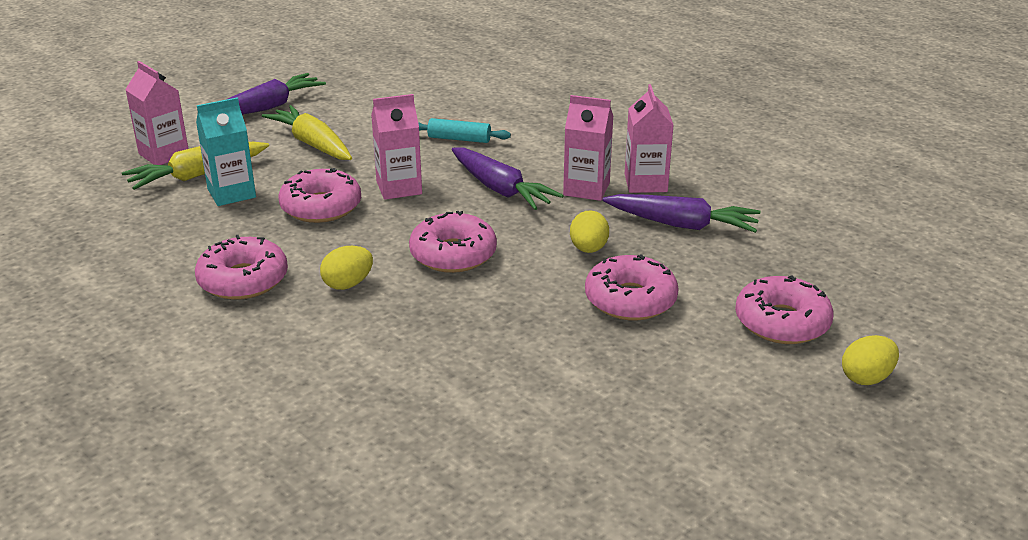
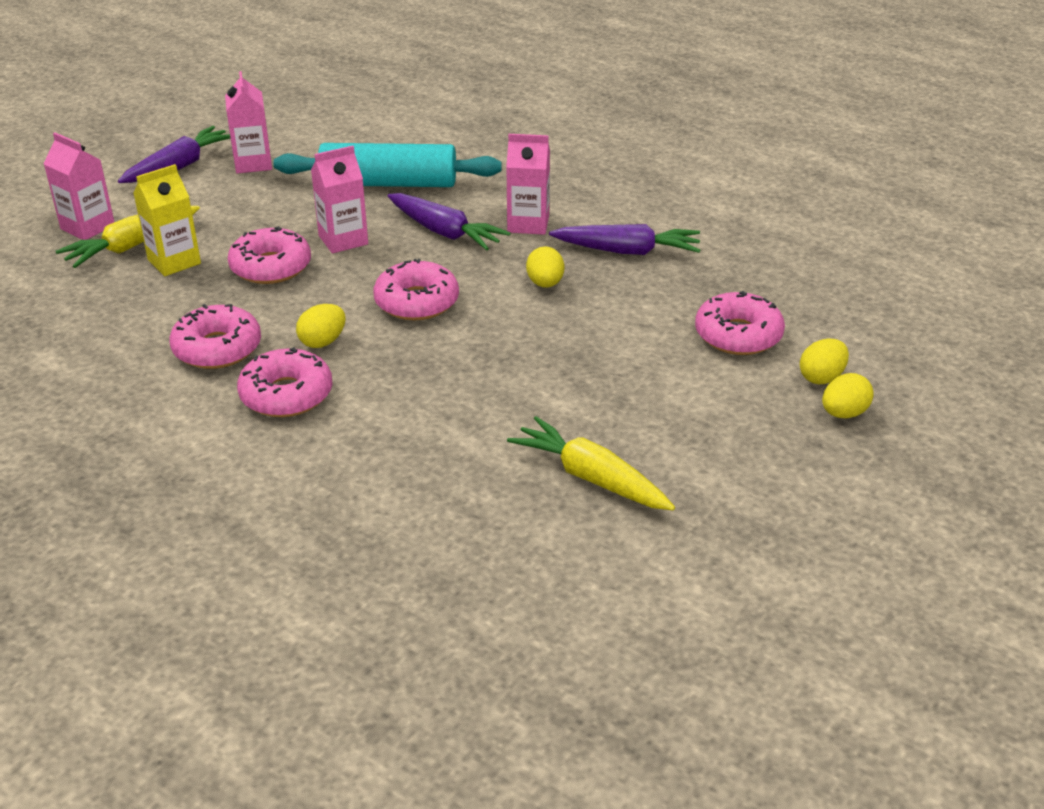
camera: 10 degrees left, 5 degrees up
(231, 193) = (174, 261): turquoise carton -> yellow carton
(312, 144) = (240, 202): yellow carrot -> yellow carrot (591, 478)
(459, 139) = (388, 183): turquoise rolling pin -> turquoise rolling pin, size x2.15
(630, 300) = (596, 329): pink donut -> pink donut (286, 395)
(645, 183) = (583, 212): pink carton -> pink carton (253, 163)
(885, 420) = (843, 413): none -> yellow egg

